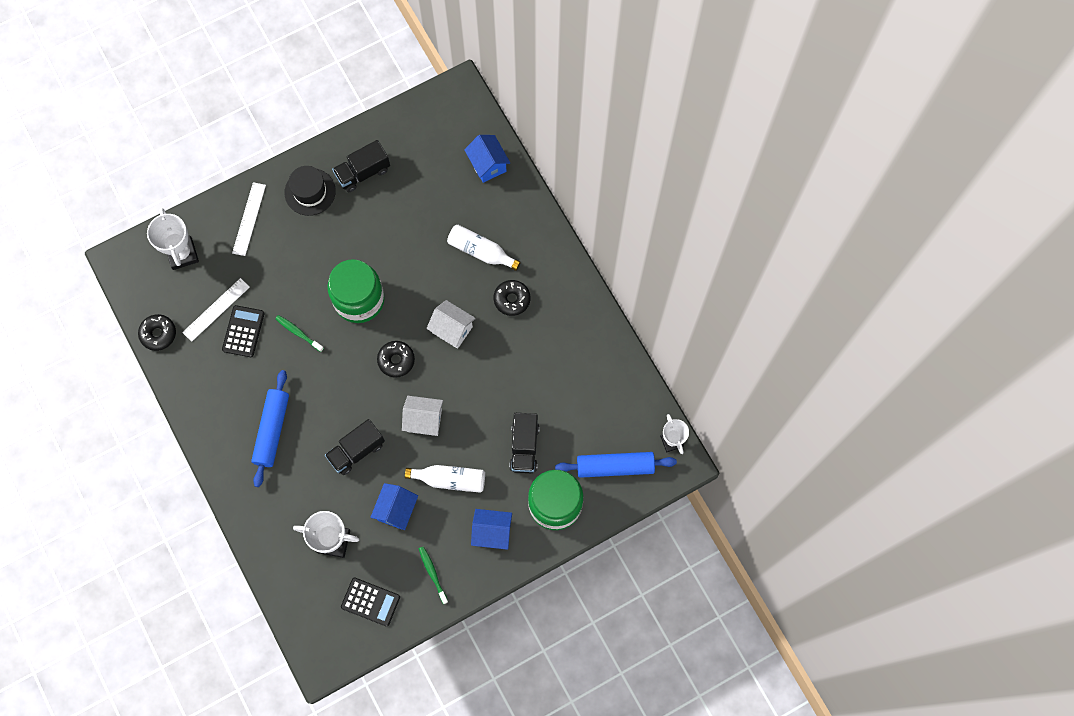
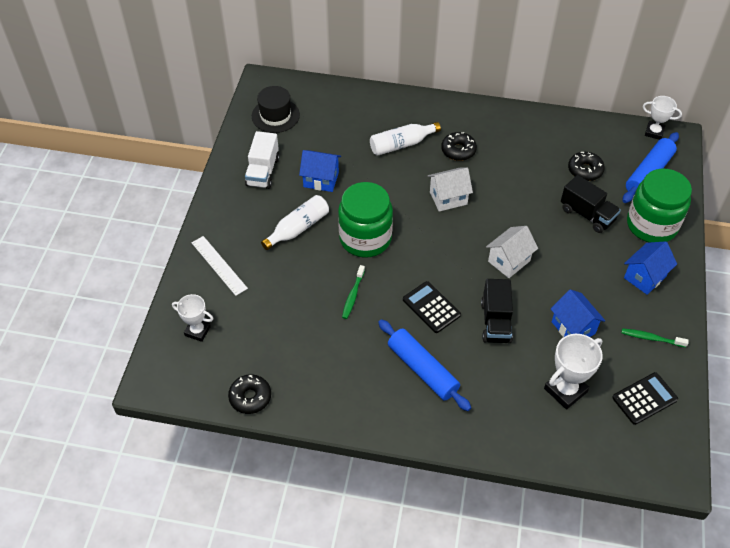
camera: 50 degrees left, 20 degrees down
(182, 254) = (197, 331): white trophy -> white trophy, size x0.66
(216, 309) = (273, 339): white ruler -> none
(243, 331) = (313, 332): black calculator -> black calculator (431, 307)
(298, 333) = (353, 295): green toothbrush -> green toothbrush turned 60 degrees counterclockwise
(310, 192) = (241, 212): black hat -> black hat (275, 115)
(363, 172) = (263, 171): black truck -> white truck
(396, 360) = (440, 247): black donut -> black donut (585, 170)
(450, 479) = (575, 276): white bottle -> white bottle (298, 228)
(488, 165) = (338, 101): blue house -> blue house (321, 179)

